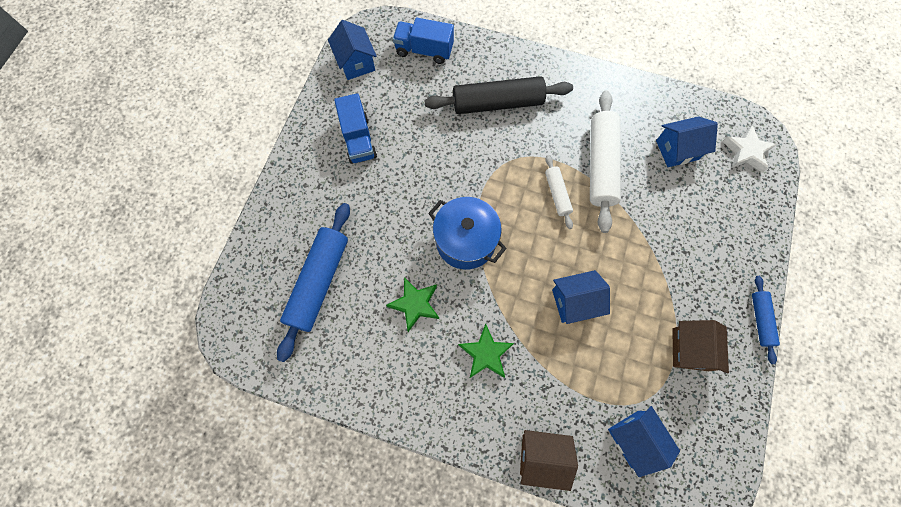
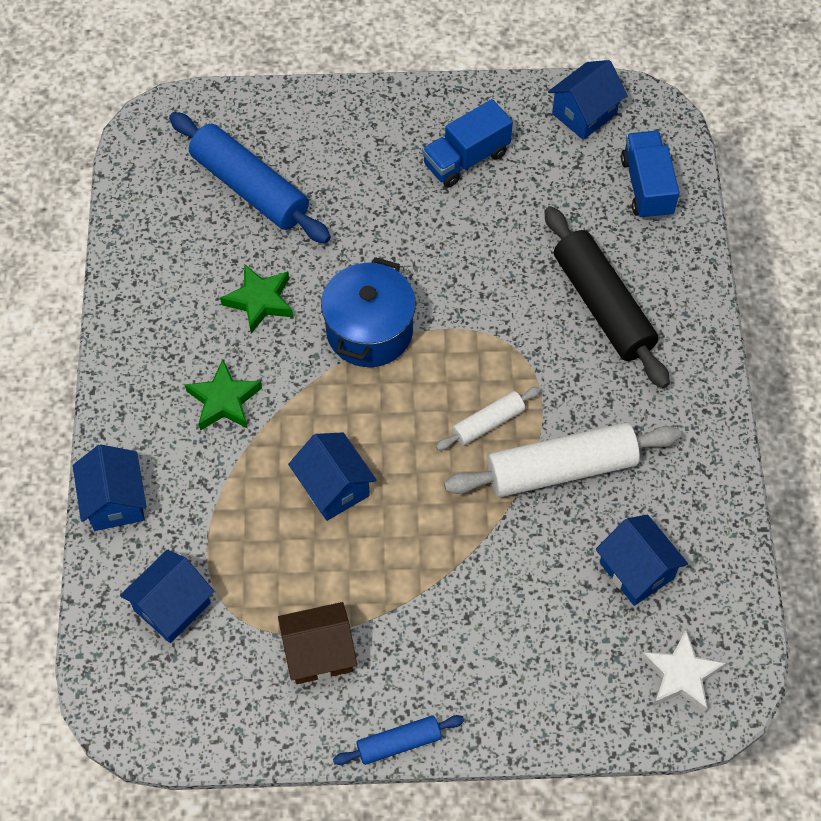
camera: 70 degrees right, 10 degrees down
(319, 282) = (250, 188): blue rolling pin -> blue rolling pin turned 45 degrees clockwise
(541, 456) = (115, 501): brown house -> blue house

